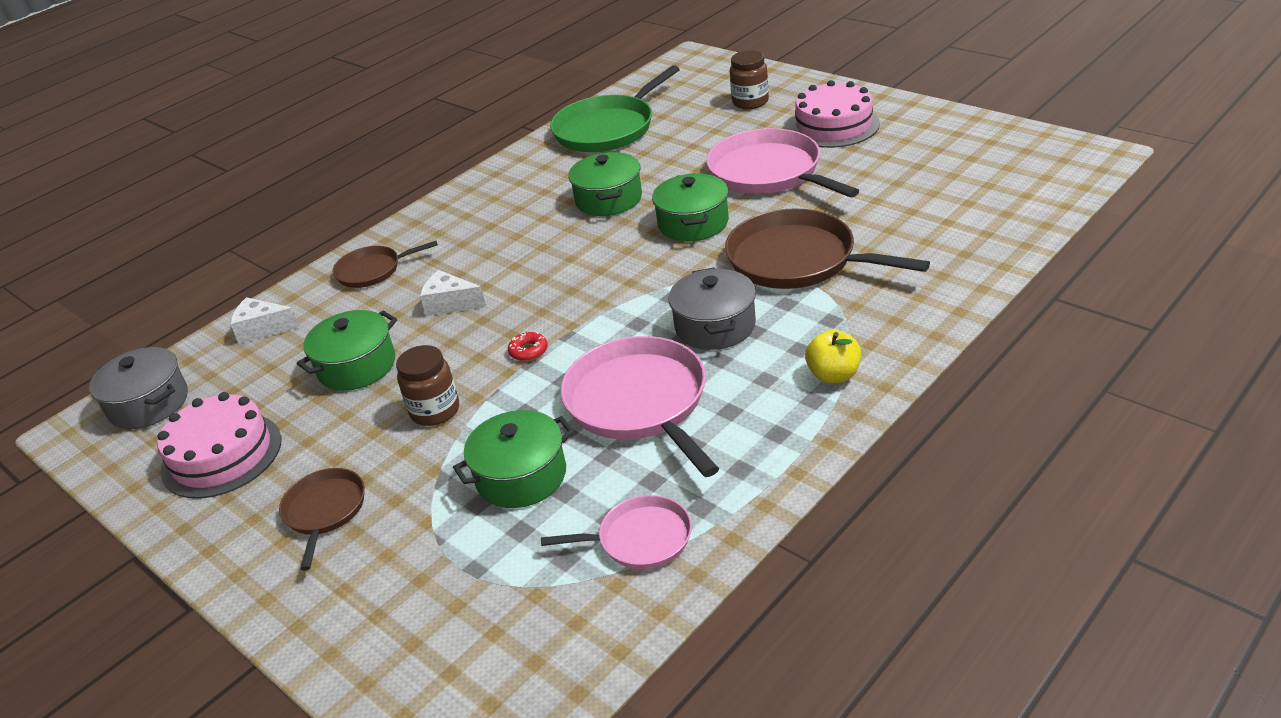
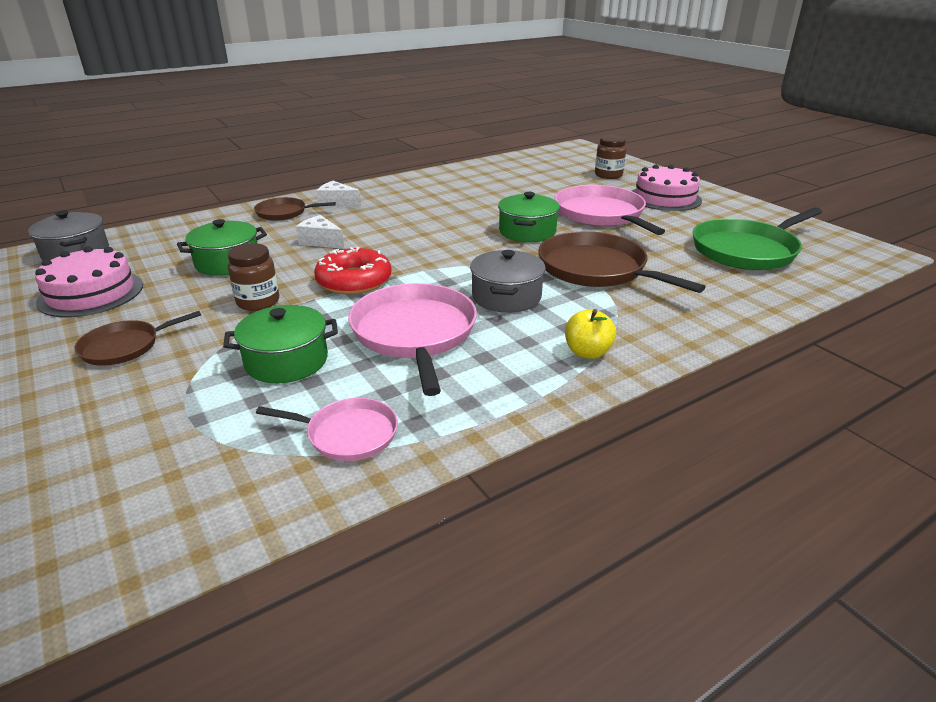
camera: 10 degrees right, 5 degrees down
(262, 329) = (186, 229): white cheese -> white cheese (337, 203)
(324, 511) = (125, 346): brown pan -> brown pan turned 135 degrees counterclockwise
(528, 351) = (354, 281): red donut -> red donut, size x2.30
(608, 129) = (498, 171): green pan -> green pan (747, 250)
(608, 199) = (474, 207): green pot -> none

